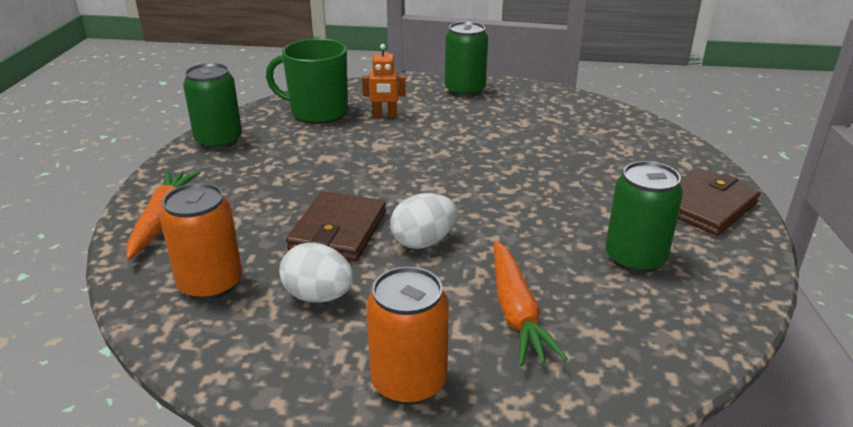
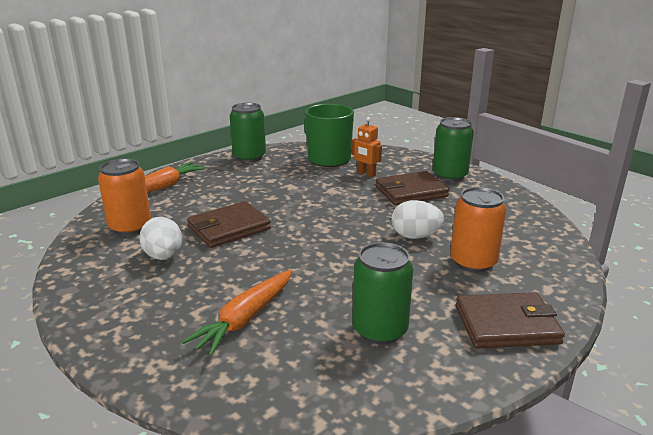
camera: 40 degrees right, 5 degrees down
(409, 382) = (131, 321): orange can -> orange can (473, 262)
(423, 242) = (263, 254): white egg -> white egg (415, 236)
(456, 119) = (411, 191): none -> brown wallet

